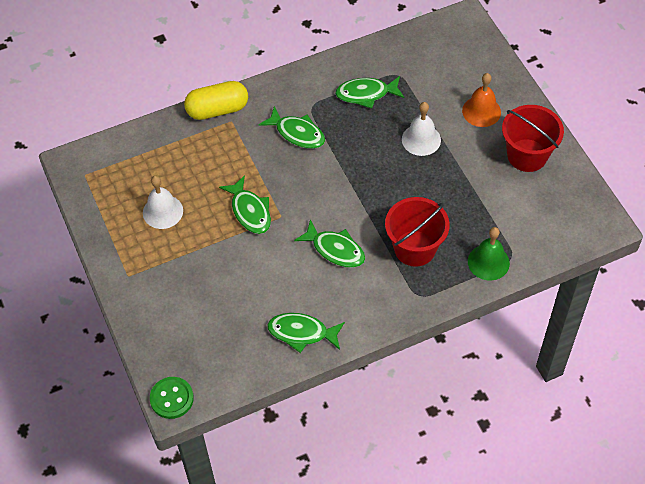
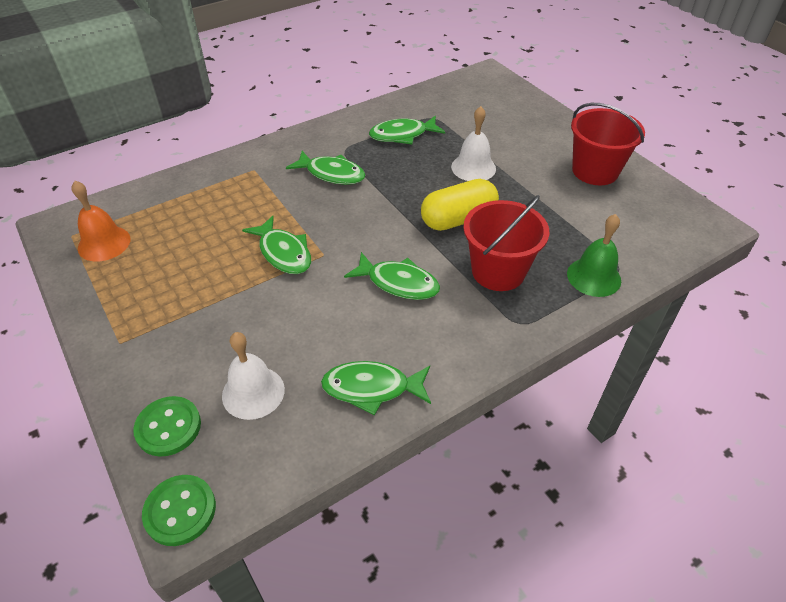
camera: 10 degrees left, 10 degrees down
(163, 211) = (170, 264): white bell -> white bell (253, 392)
(163, 343) = (168, 427): none -> green button
(217, 109) = (237, 161): yellow capsule -> yellow capsule (458, 219)
(481, 111) = (530, 139): orange bell -> orange bell (104, 243)

